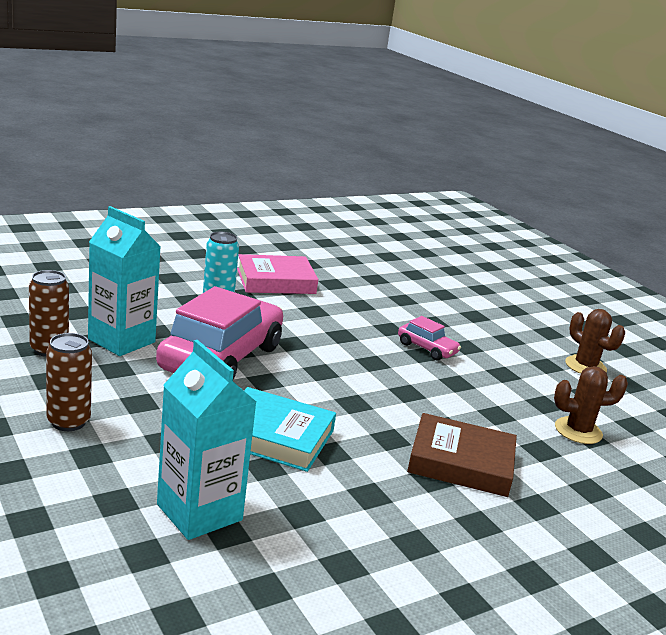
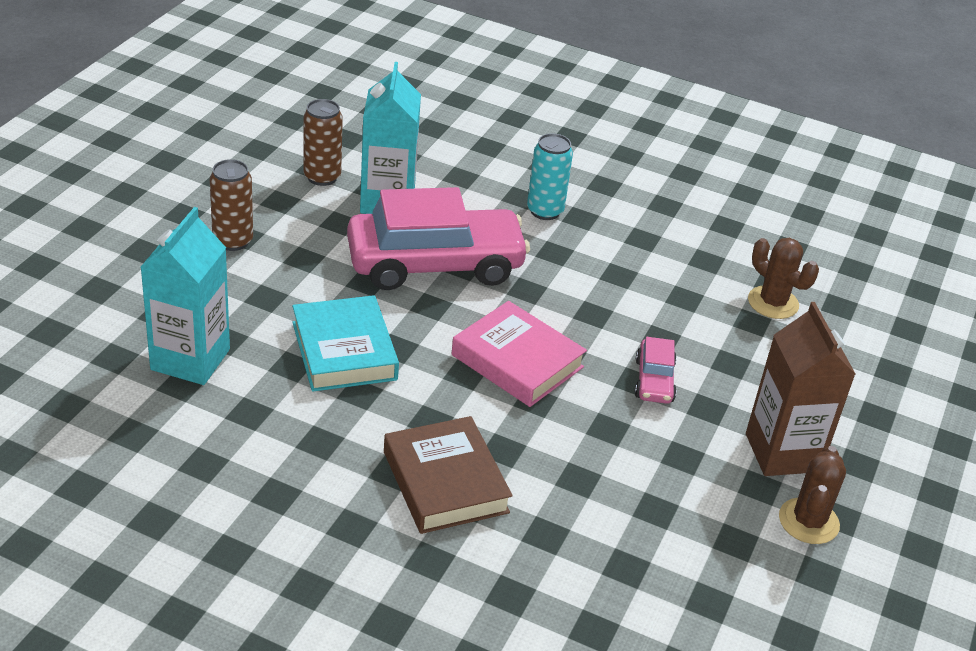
camera: 55 degrees right, 15 degrees up
(276, 281) = (645, 224): pink book -> pink book (517, 361)
(523, 346) = (782, 452): none -> brown carton
(578, 431) = (627, 554): brown cactus -> brown cactus (773, 303)

